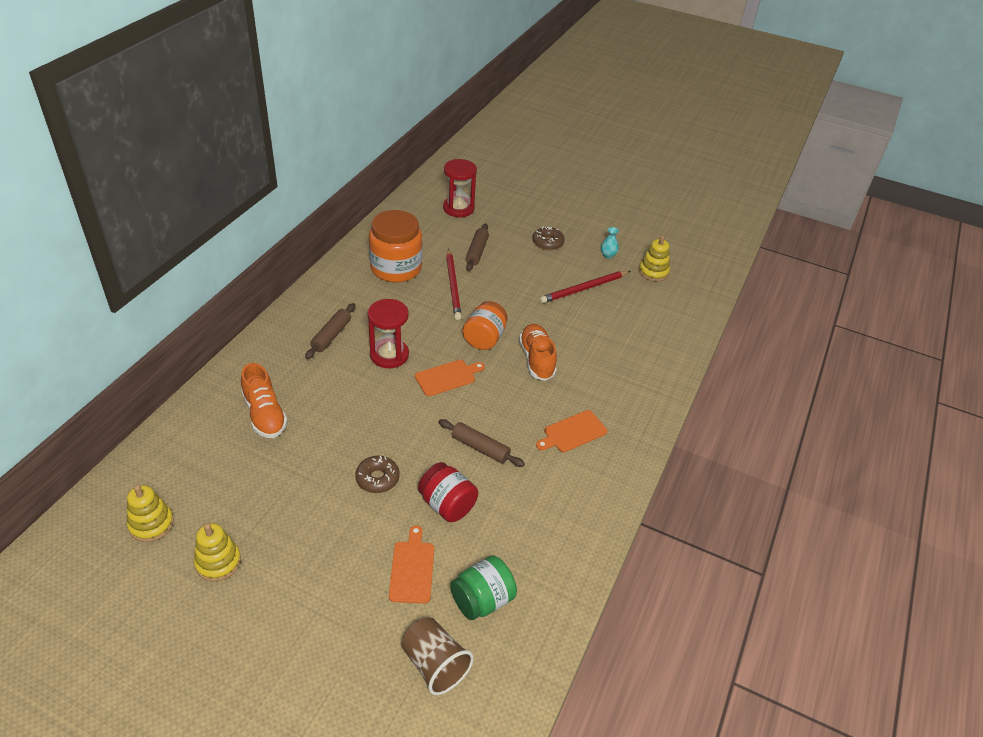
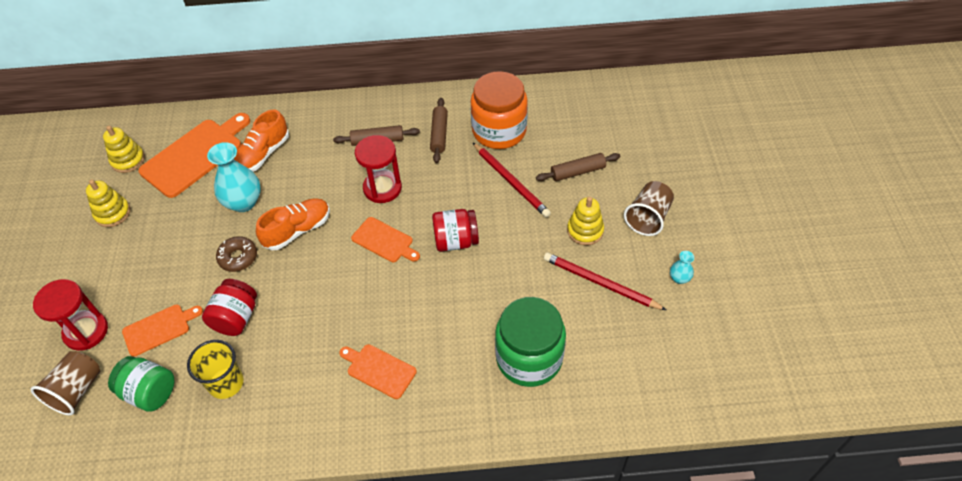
camera: 65 degrees right, 10 degrees up
(208, 465) = (195, 155): none -> orange cutting board
(312, 450) = (243, 202): none -> turquoise vase
(453, 286) = (511, 181): red pencil -> red pencil turned 90 degrees counterclockwise
(458, 208) = (632, 124): red hourglass -> red hourglass (86, 331)
(480, 448) = (313, 308): brown rolling pin -> brown rolling pin (439, 134)
(484, 338) = (456, 241): orange jar -> red jar
(514, 537) = (226, 383): none -> yellow cup
(536, 359) = (458, 294): orange shoe -> orange shoe (297, 230)
(547, 243) = (648, 218): brown donut -> brown cup
(620, 349) = (529, 358): none -> green jar
(653, 272) = (690, 333): yellow stacking toy -> yellow stacking toy (585, 231)

